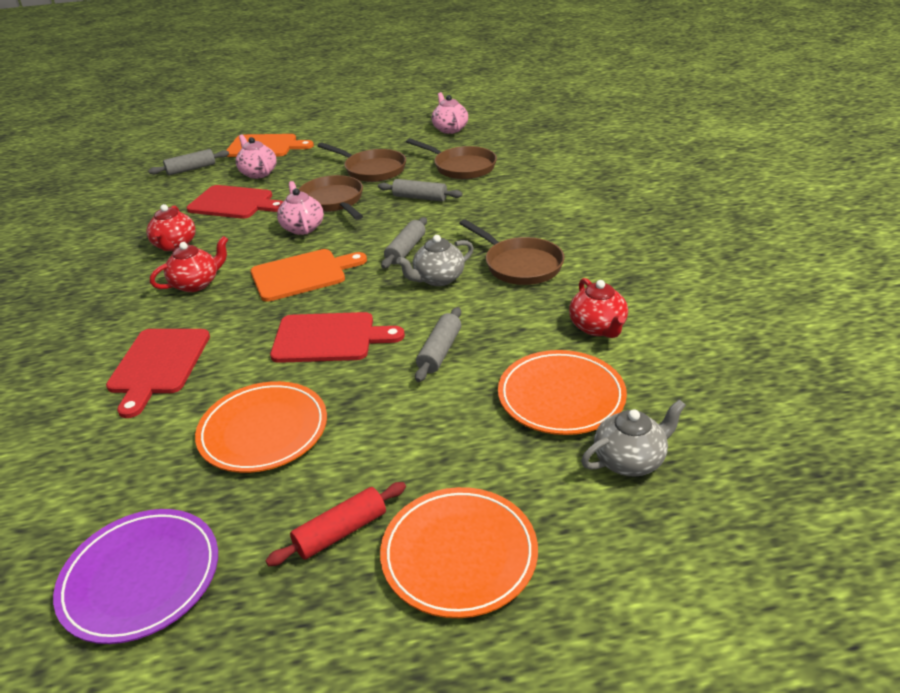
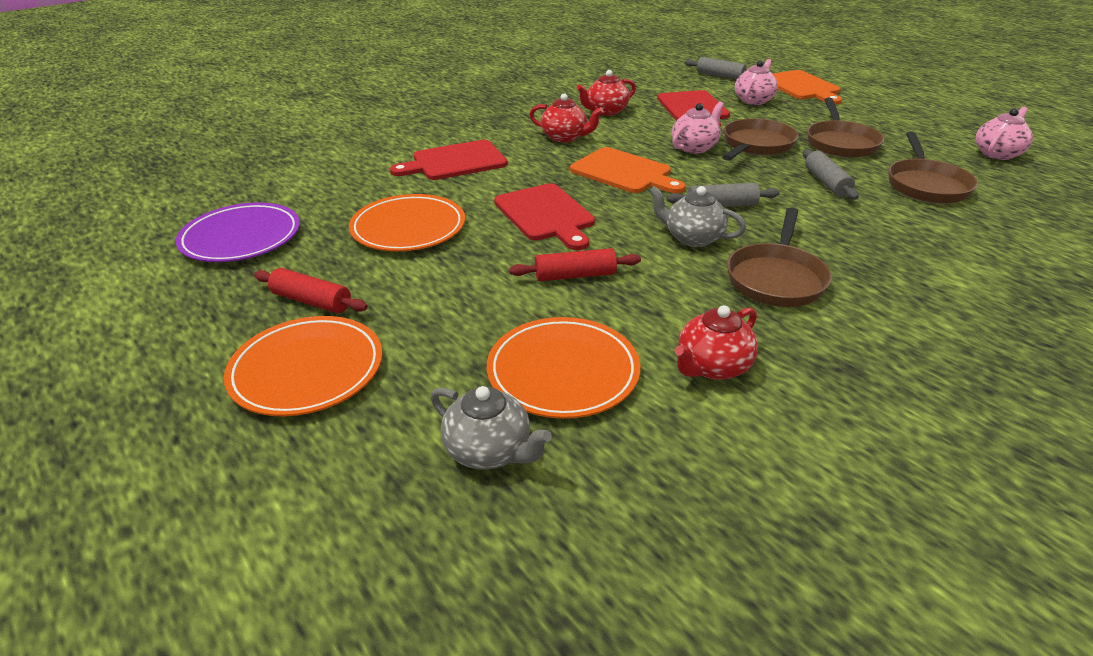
camera: 60 degrees right, 0 degrees up
(440, 352) = (575, 275): grey rolling pin -> red rolling pin

